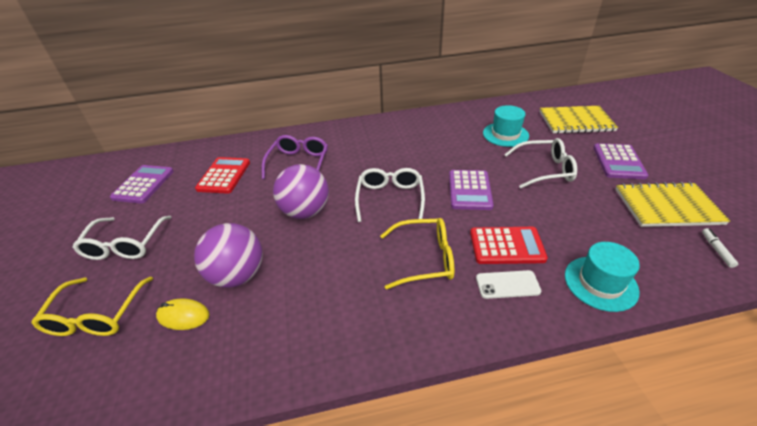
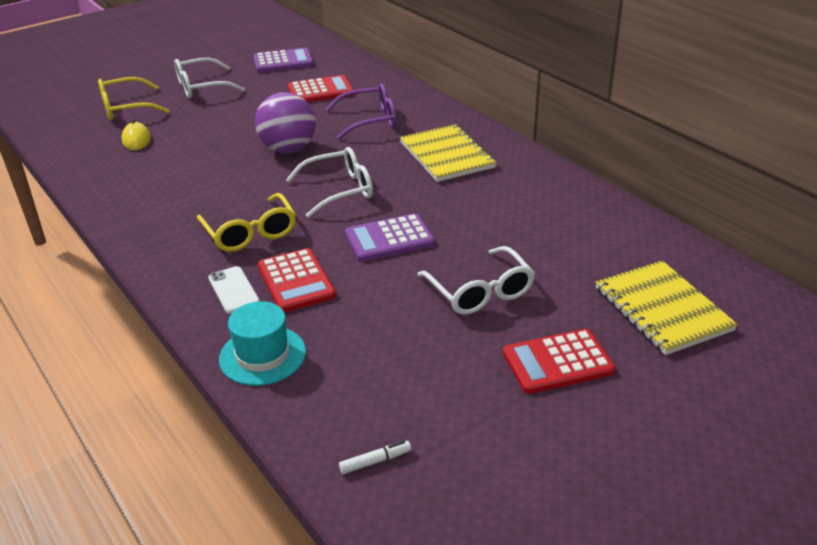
camera: 65 degrees right, 5 degrees down
(238, 275) = (187, 145): purple ball -> none
(505, 134) = (554, 245): turquoise hat -> none
(618, 162) = (557, 362): purple calculator -> red calculator
(667, 206) = (458, 414): yellow notebook -> yellow notebook (447, 155)

